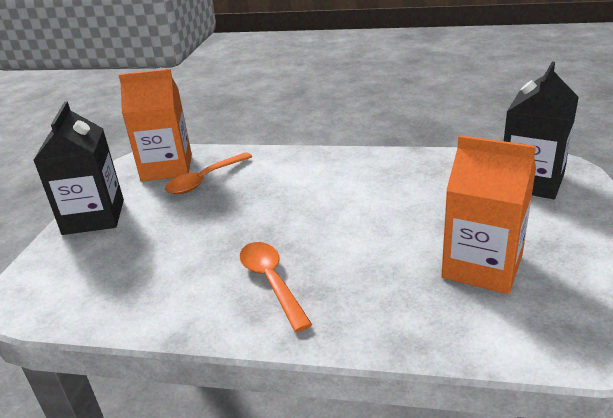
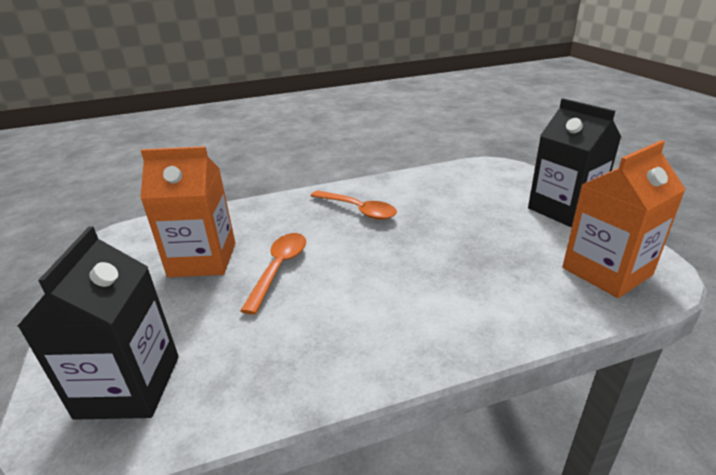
camera: 150 degrees right, 0 degrees up
(204, 180) = (535, 269): orange spoon -> orange spoon (279, 268)

